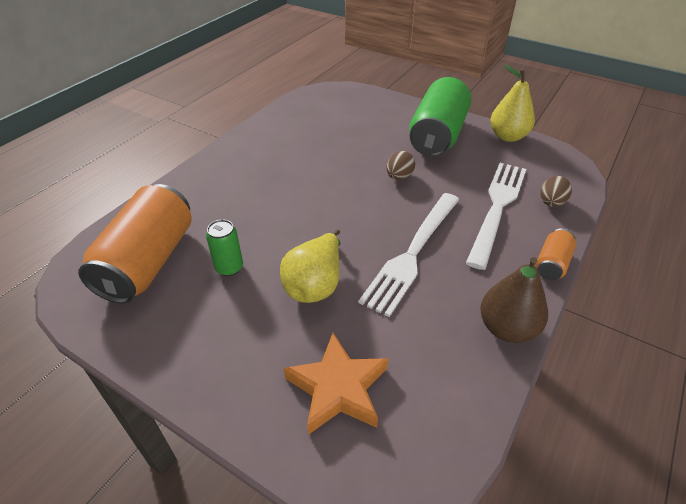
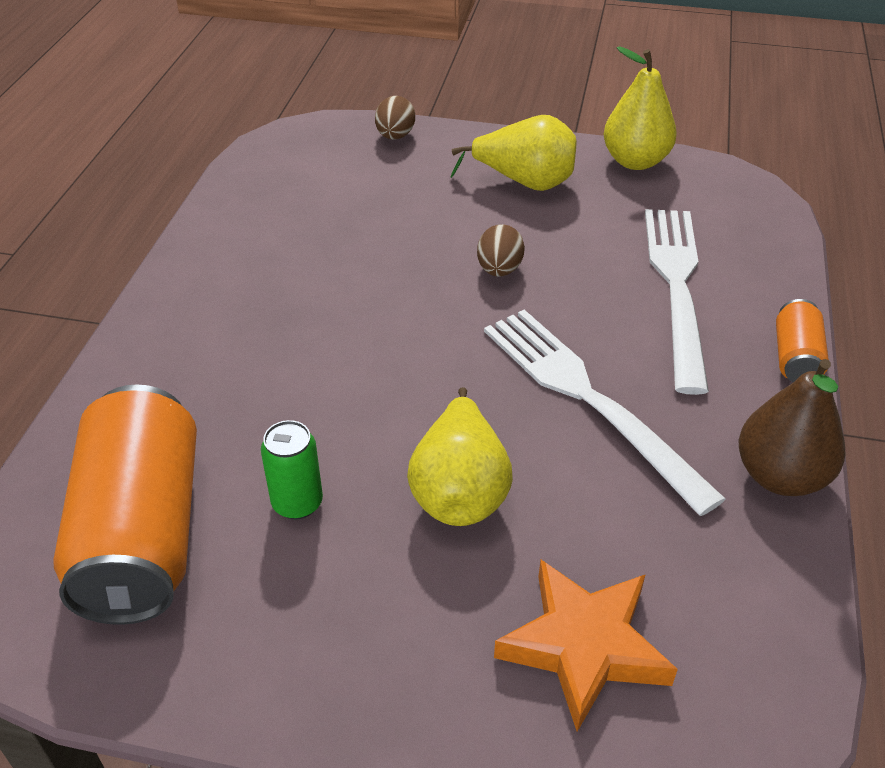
camera: 20 degrees left, 0 degrees up
(412, 254) = (586, 397): white fork -> white fork turned 135 degrees clockwise
(437, 135) = (524, 182): green can -> yellow pear
(551, 203) = (750, 260): brown egg -> brown egg (395, 136)

